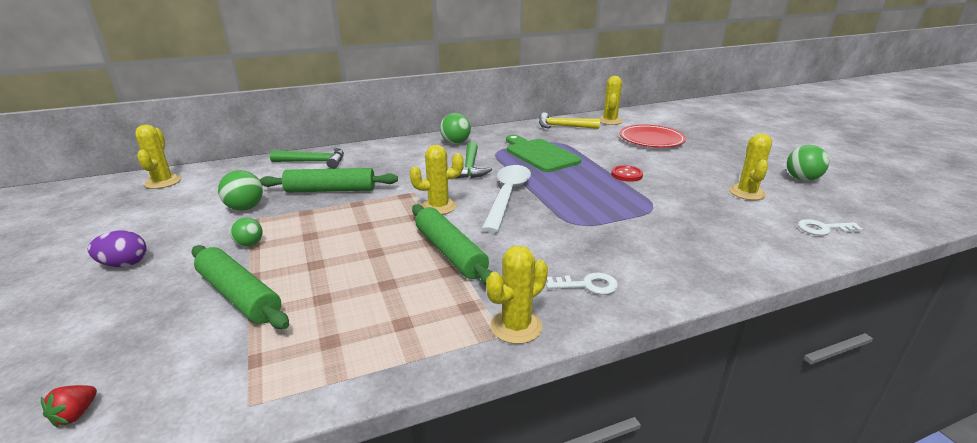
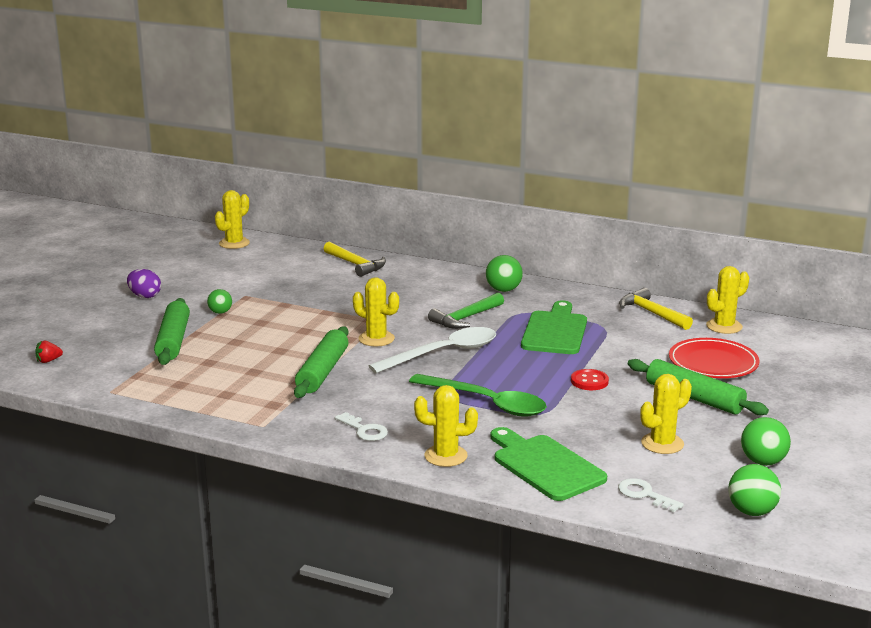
camera: 45 degrees right, 5 degrees down
(245, 208) = (254, 285): green ball -> green ball (752, 511)
(314, 162) = (355, 265): green hammer -> yellow hammer
(331, 190) = (327, 294): green rolling pin -> green rolling pin (694, 398)
(516, 326) = (278, 426): yellow cactus -> yellow cactus (445, 456)
(610, 216) = (486, 403): none -> green spoon
(742, 241) = (545, 466): none -> green cutting board

